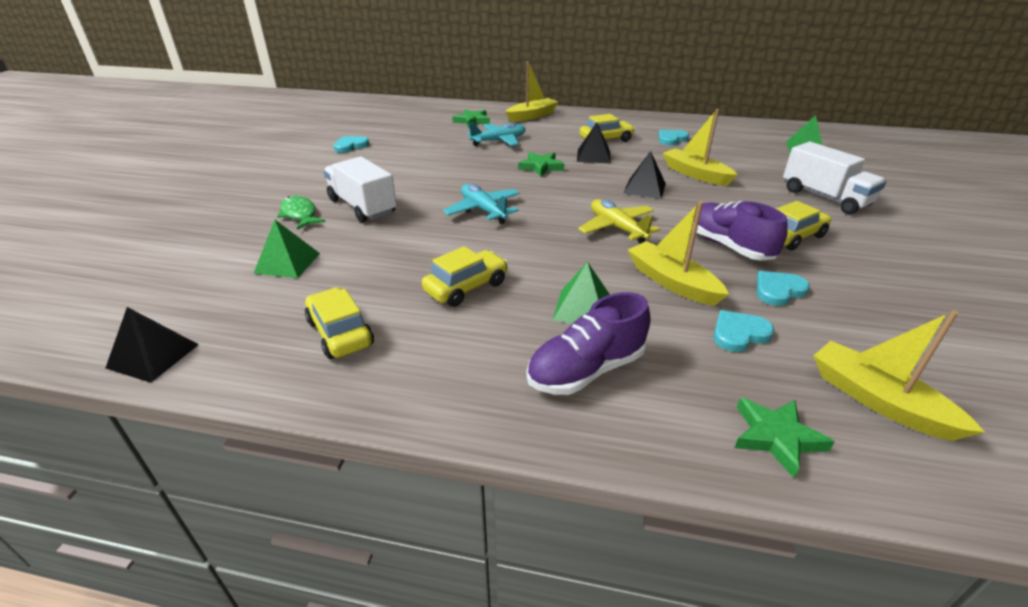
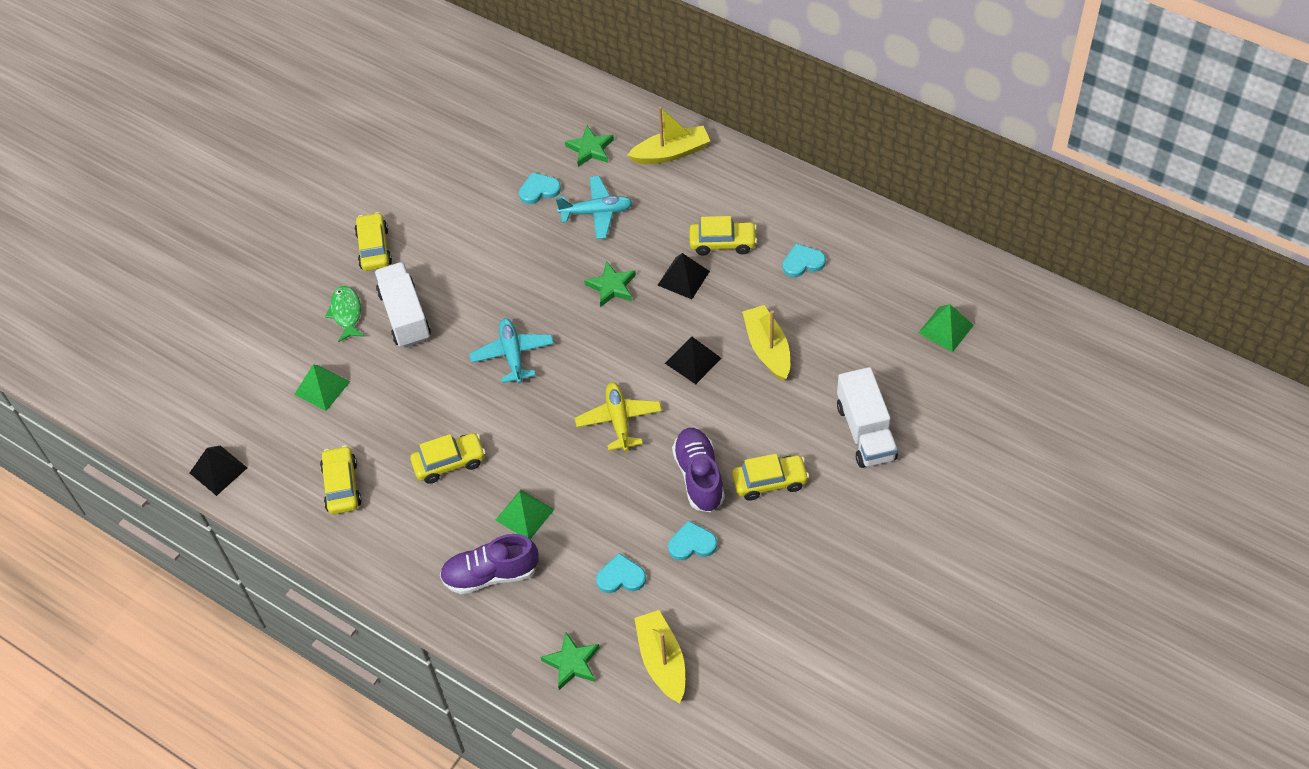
camera: 25 degrees right, 20 degrees up
(315, 179) = (374, 248): none -> yellow car
(350, 146) = (428, 180): turquoise heart -> turquoise heart (539, 190)
(672, 282) = (614, 507): yellow boat -> none

